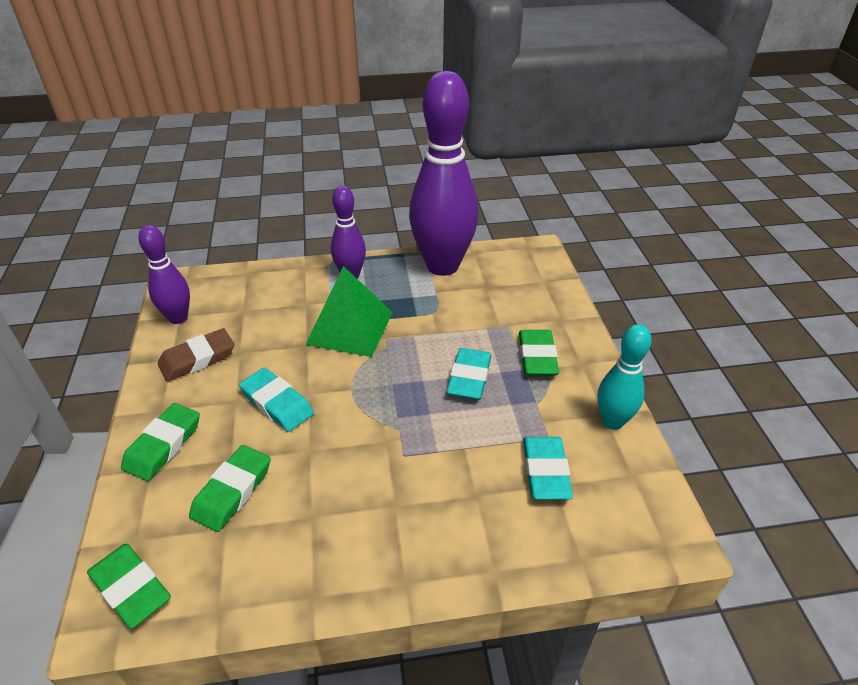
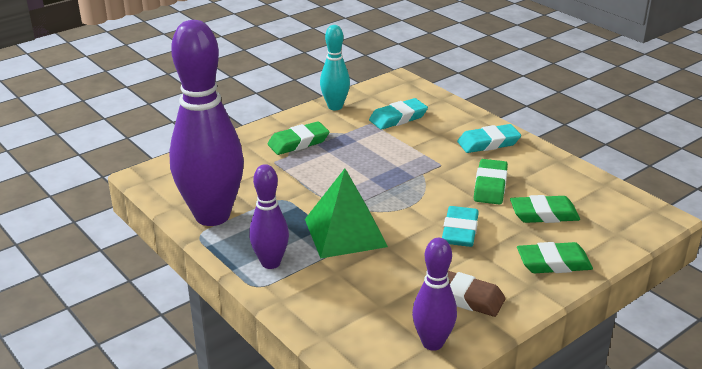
camera: 120 degrees left, 10 degrees down
(131, 588) = (638, 217): green eraser -> green eraser (490, 186)
(469, 378) = (347, 162): turquoise eraser -> turquoise eraser (488, 143)

